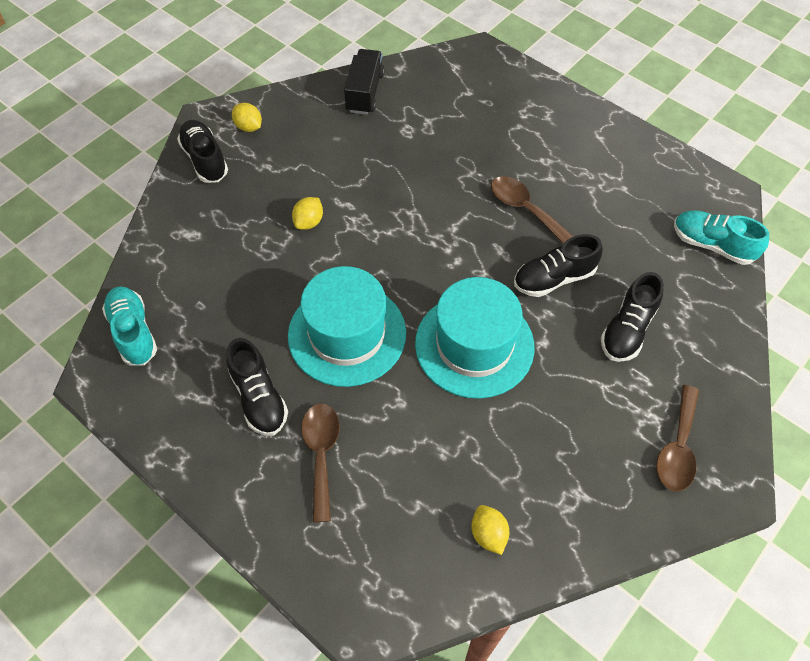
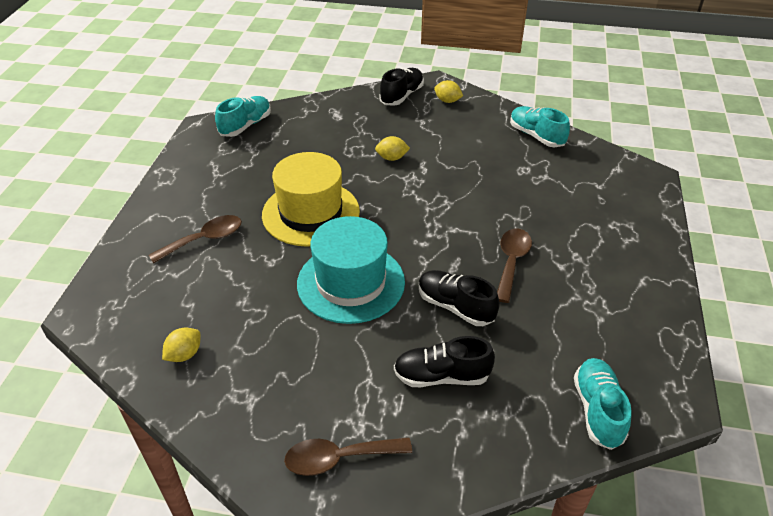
camera: 60 degrees right, 15 degrees down
(249, 127) = (447, 101): yellow lemon -> yellow lemon turned 75 degrees counterclockwise
(259, 398) = (231, 194): black shoe -> none
(347, 334) = (311, 213): turquoise hat -> yellow hat
(365, 92) = (536, 136): black truck -> turquoise shoe

